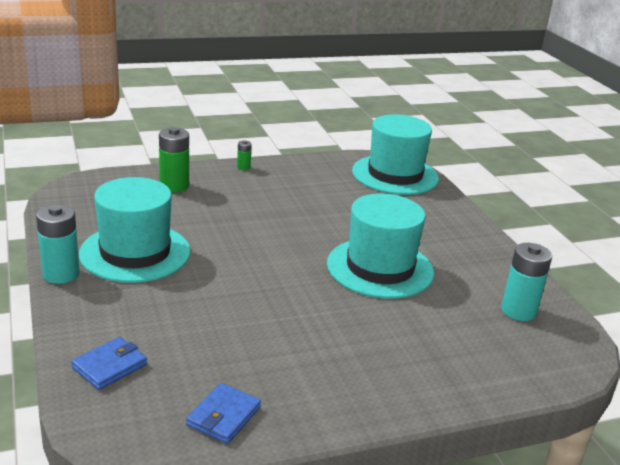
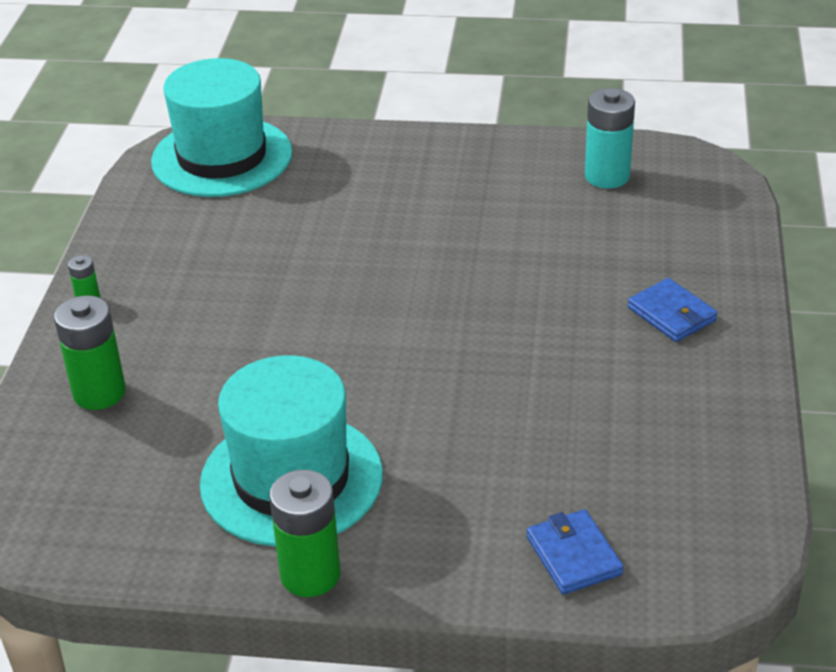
camera: 60 degrees left, 10 degrees up
(61, 274) = (310, 575): turquoise battery -> green battery
(223, 416) = (712, 469): blue wallet -> blue wallet (671, 314)
(380, 268) = (462, 251): turquoise hat -> none

